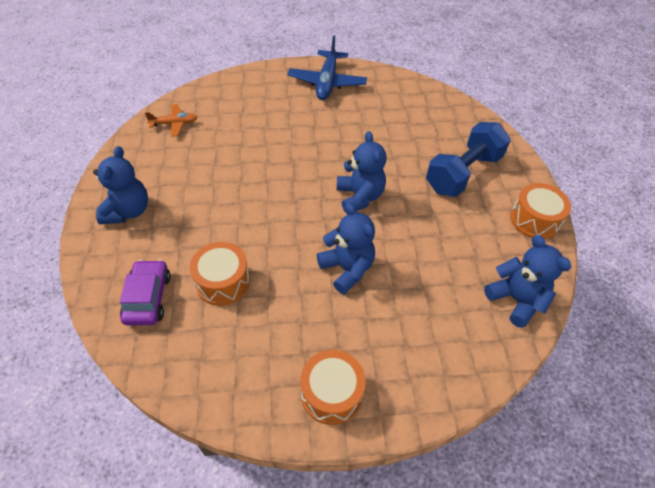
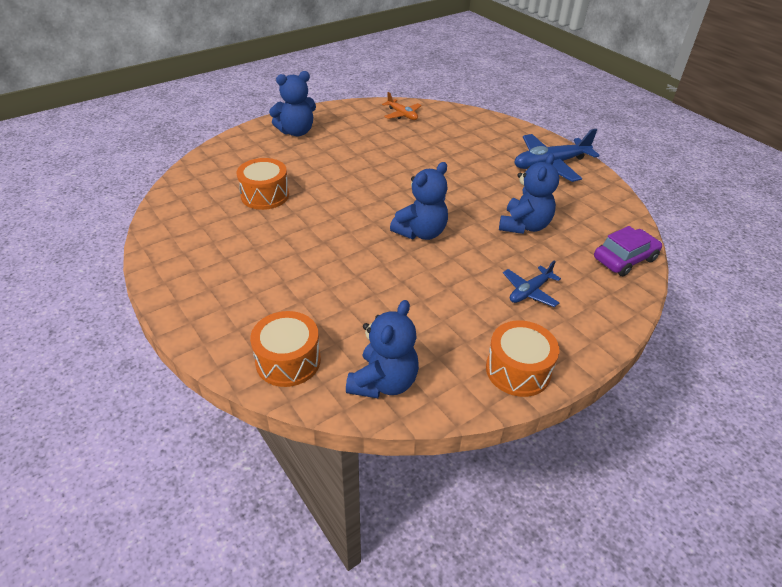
camera: 60 degrees right, 10 degrees down
(148, 298) = (227, 170): purple car -> purple car (624, 259)
(331, 393) = (196, 286): orange drum -> orange drum (288, 361)
(347, 269) = (329, 253): blue teddy bear -> blue teddy bear (524, 226)
(463, 173) = (529, 291): blue dumbbell -> blue plane

